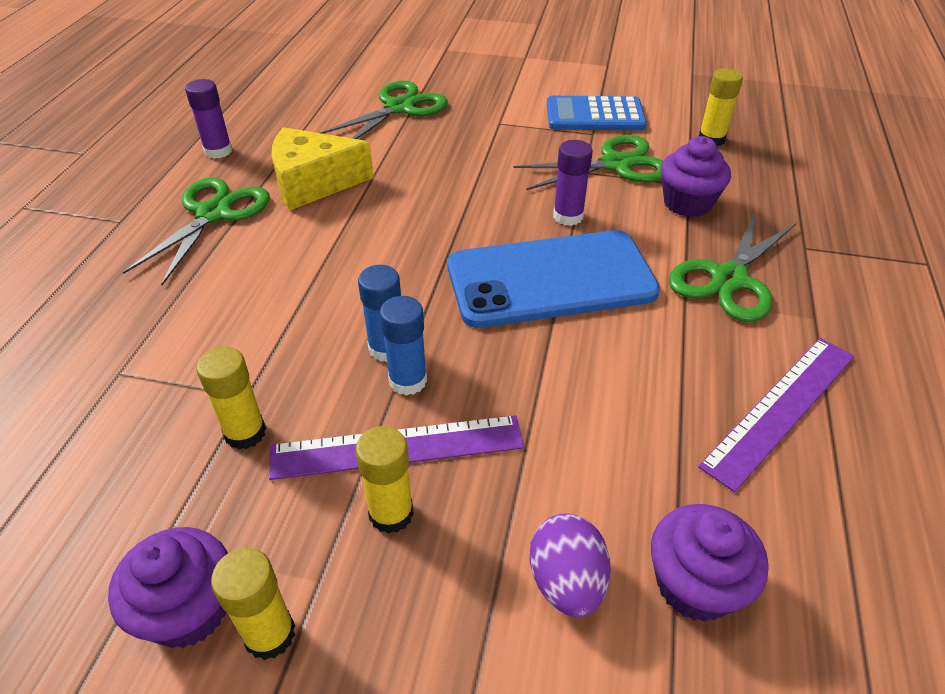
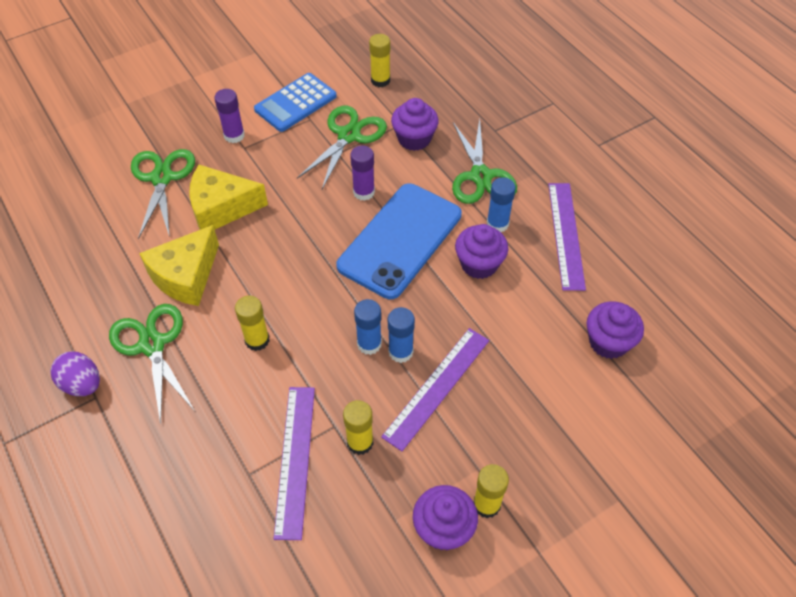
camera: 45 degrees left, 10 degrees up
(170, 395) = (295, 459): none -> purple ruler
(218, 151) = (82, 299): purple glue stick -> purple glue stick (234, 135)
(391, 513) = (471, 417): yellow glue stick -> yellow glue stick (257, 340)
(415, 153) = (221, 208): none -> yellow cheese
(566, 582) = (566, 382): purple egg -> purple egg (82, 384)
(615, 361) = (479, 264): none -> purple cupcake
(692, 337) = (497, 224): none -> blue glue stick

